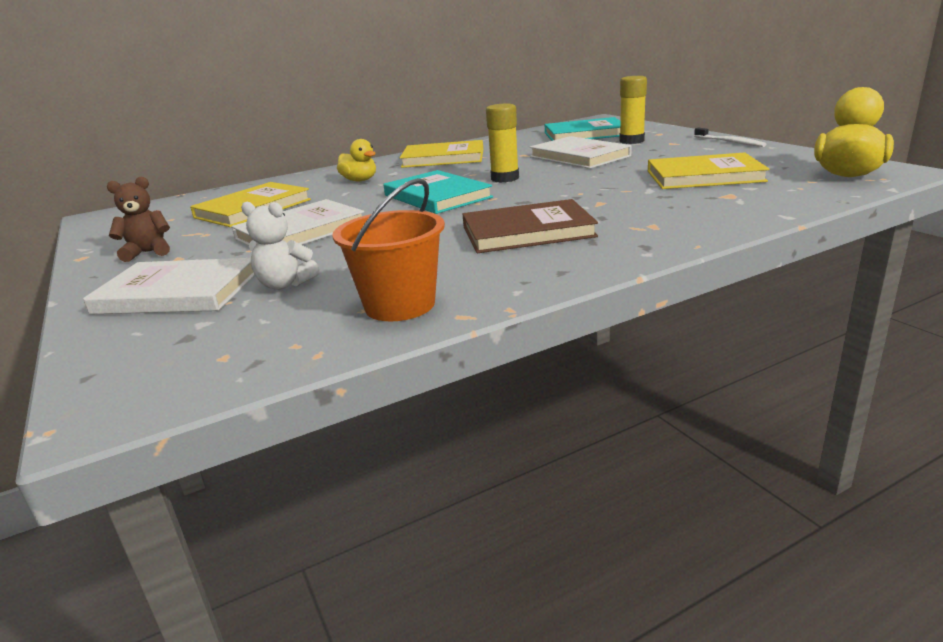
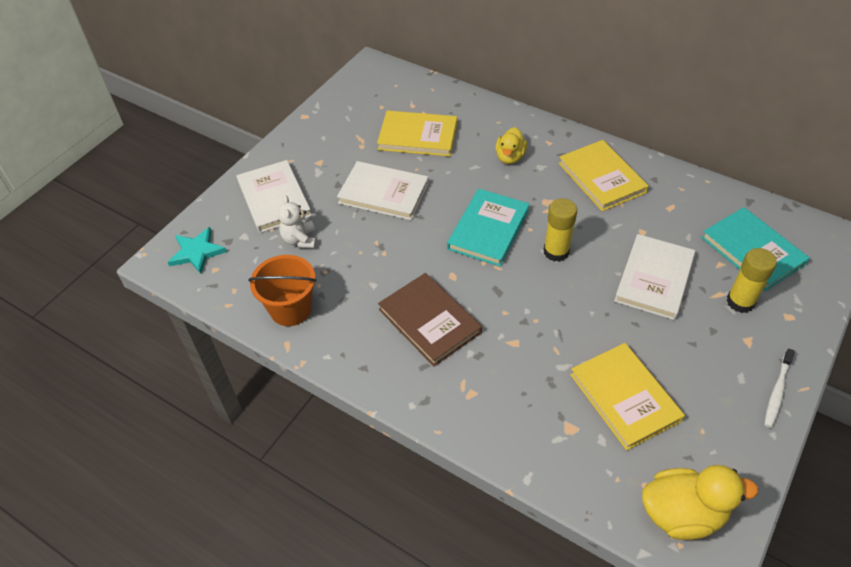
camera: 60 degrees right, 25 degrees up
(148, 252) = (322, 141): brown teddy bear -> none
(156, 369) = (197, 252): none -> turquoise star

